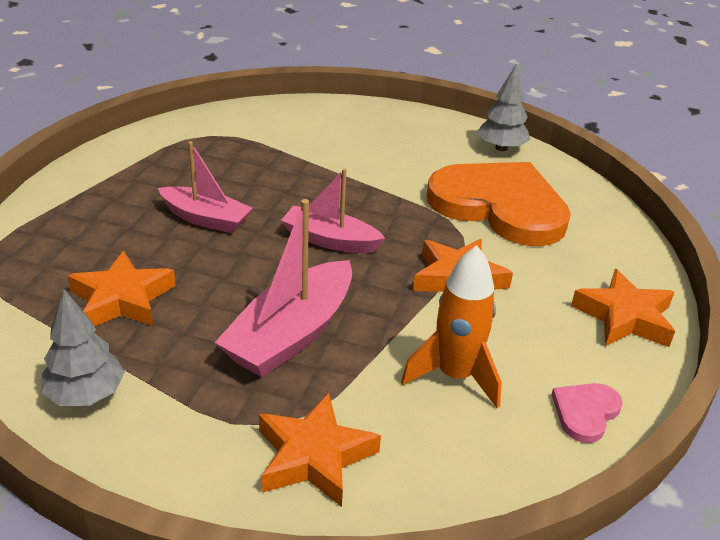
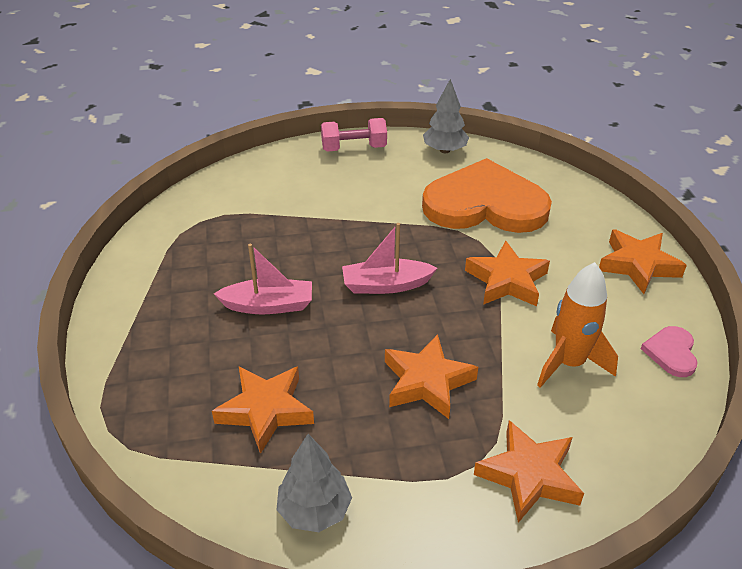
camera: 25 degrees left, 5 degrees up
(291, 334) = (427, 382): pink boat -> orange star
(409, 120) = (354, 148): none -> pink dumbbell

